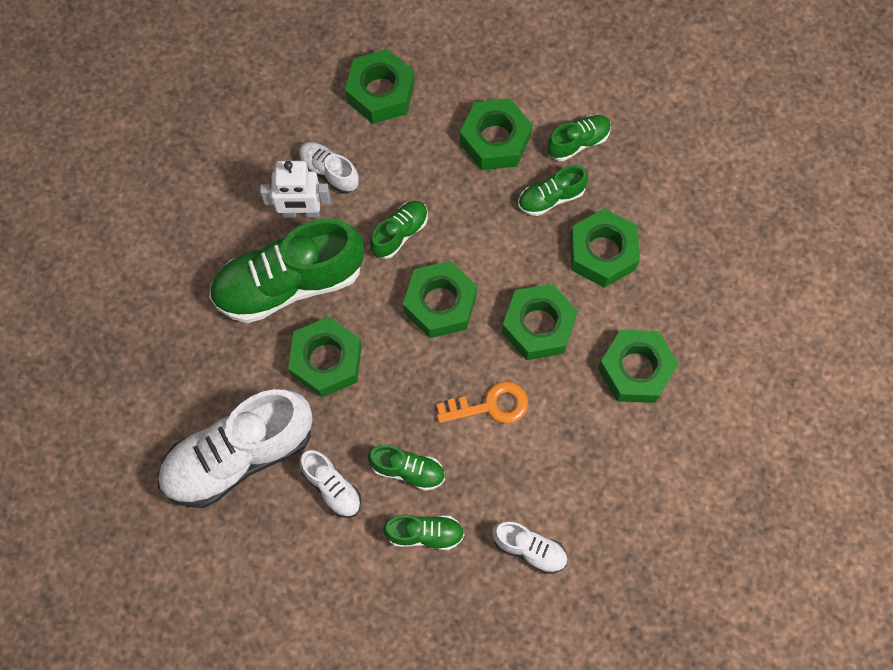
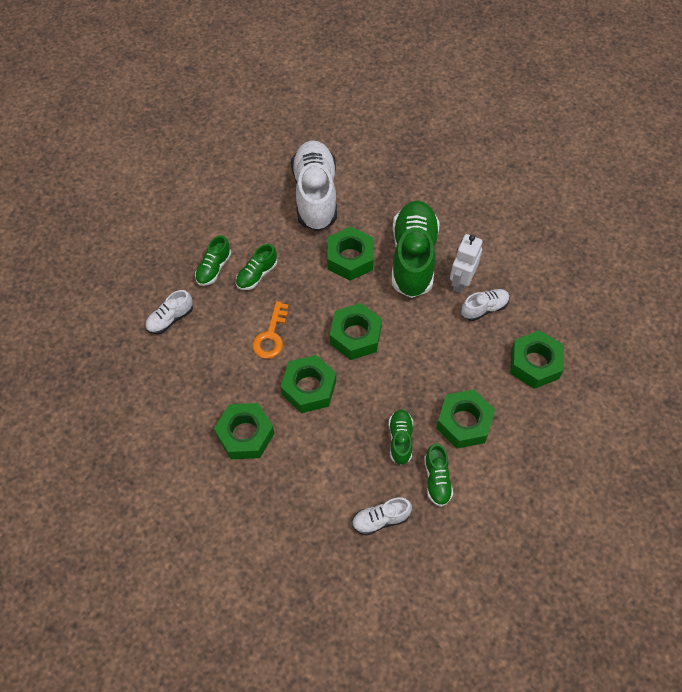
camera: 115 degrees right, 10 degrees down
(332, 487) = (269, 233): white shoe -> white shoe (380, 519)
(400, 233) = (418, 332): green shoe -> none
(602, 253) = (341, 454): green nut -> none

